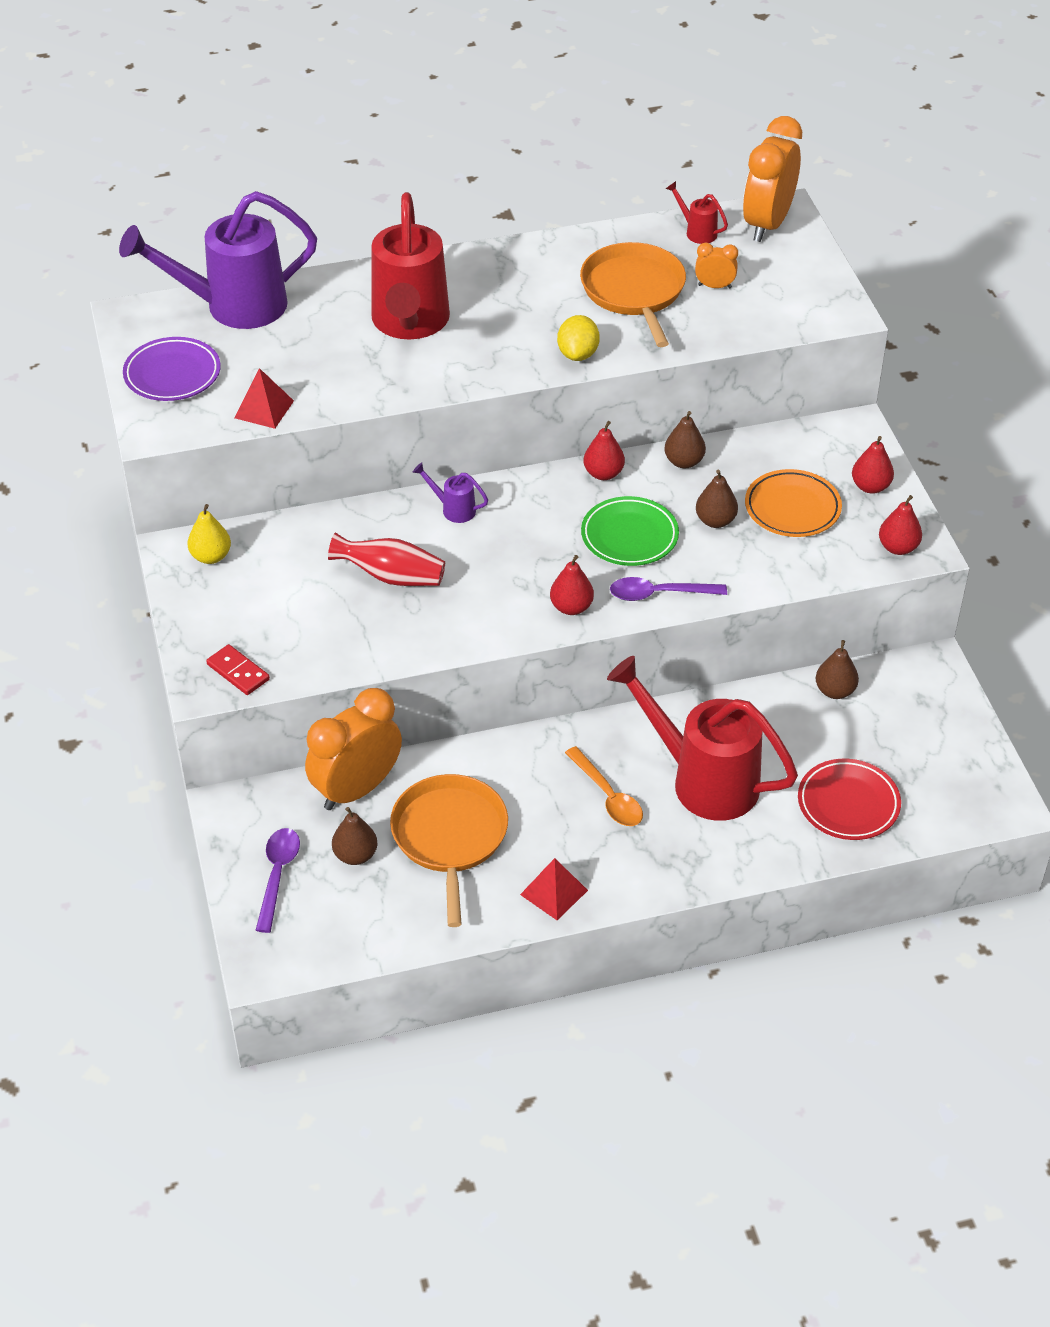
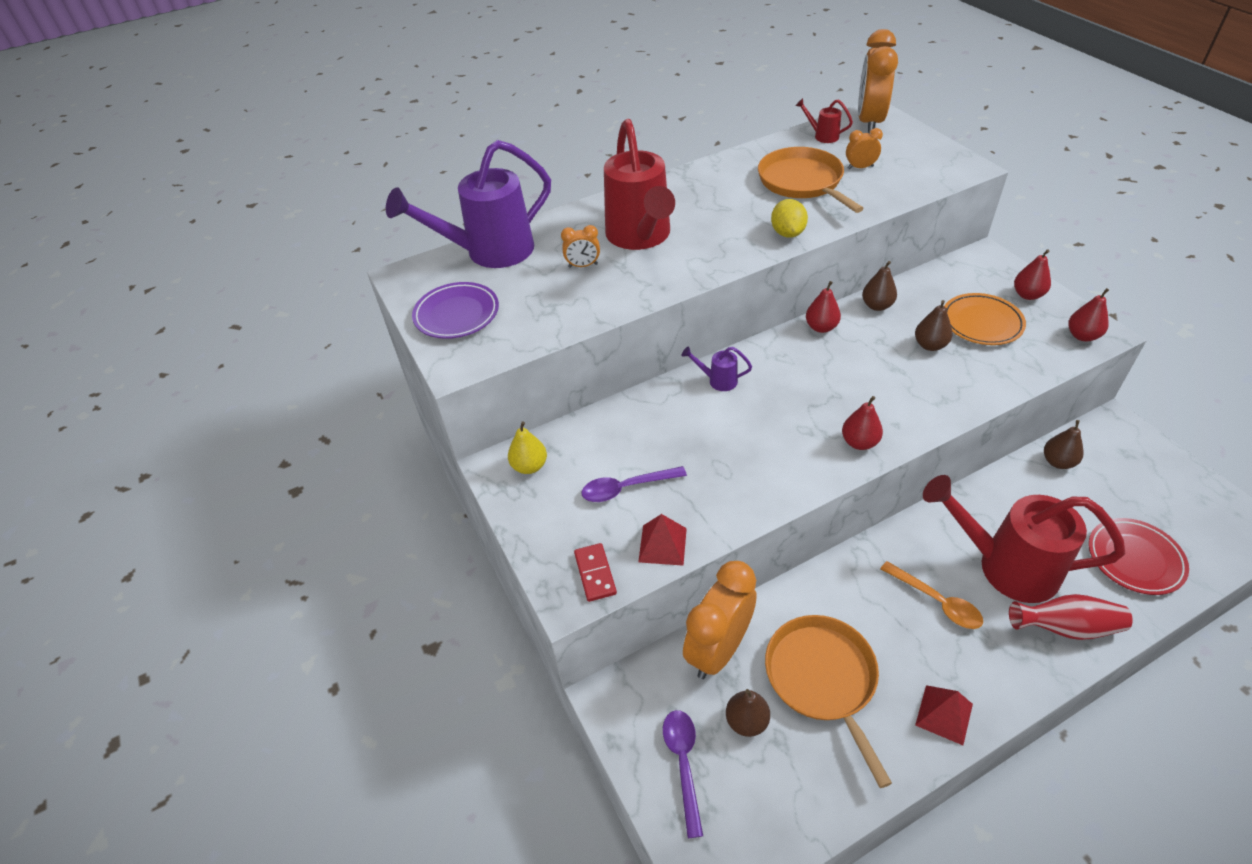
camera: 10 degrees left, 0 degrees up
(238, 672) = (595, 573): red domino -> red domino turned 45 degrees clockwise
(264, 409) = (548, 327): red pyramid -> red pyramid (662, 545)
(330, 345) = (583, 265): none -> orange clock
(391, 576) = (694, 449): red vase -> red vase (1065, 627)
(629, 536) = (871, 372): green plate -> none
(659, 594) = (924, 414): purple spoon -> purple spoon (626, 488)

